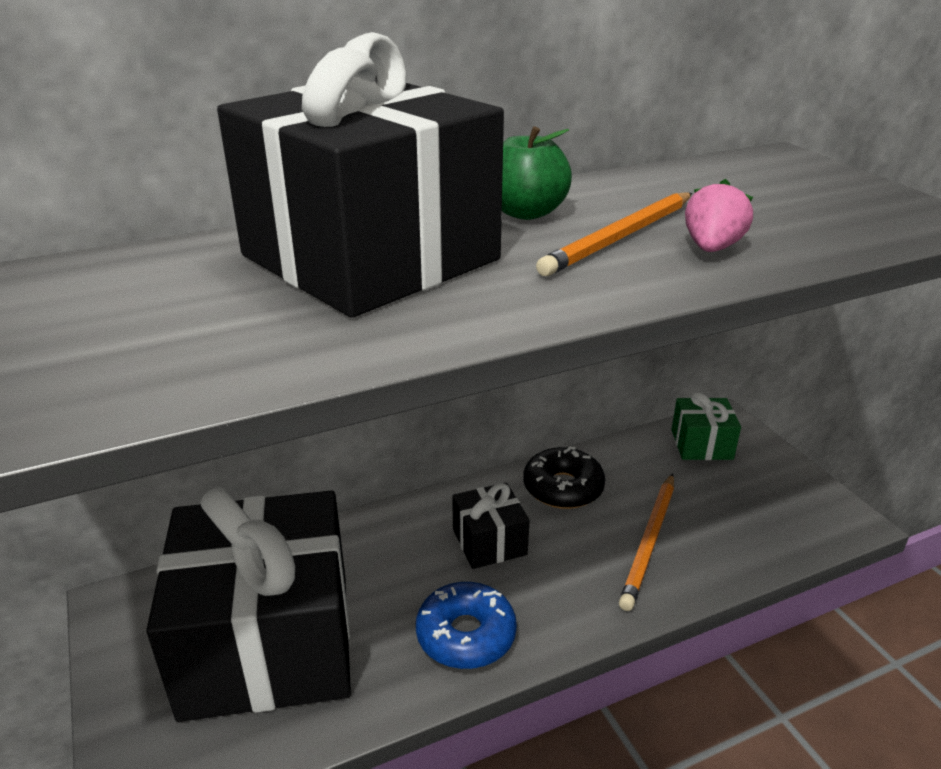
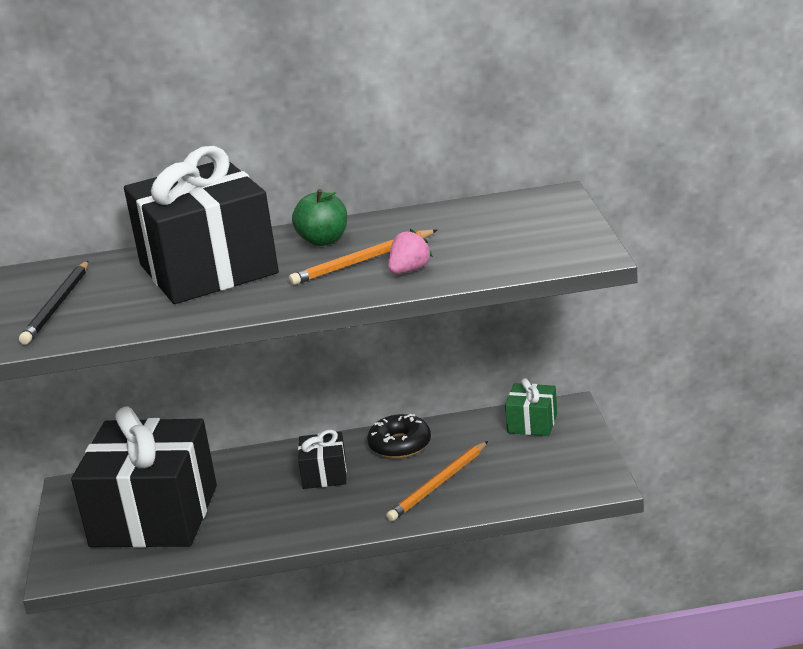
camera: 20 degrees right, 5 degrees down
(110, 331) = (57, 305): none -> black pencil
(466, 635) = (277, 524): blue donut -> none

